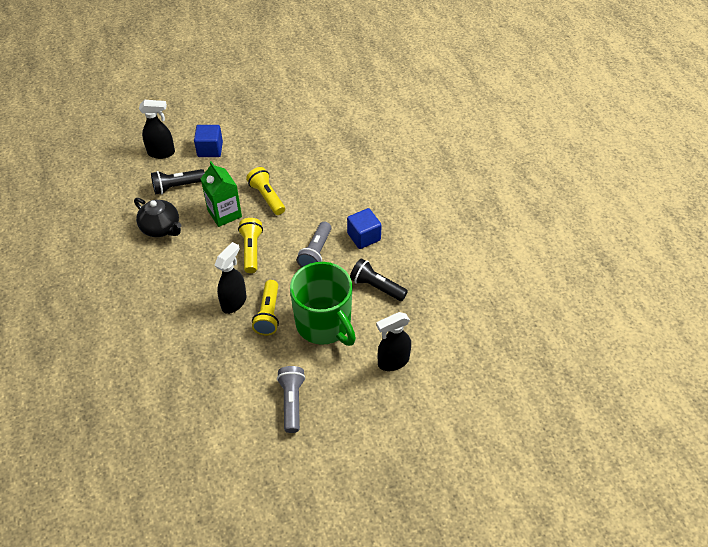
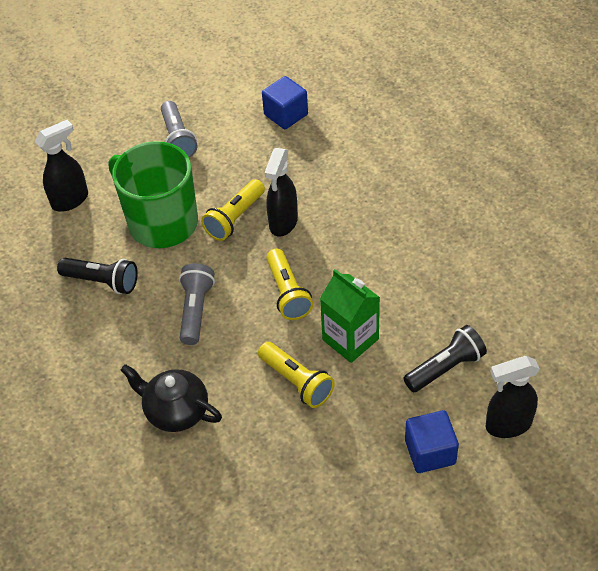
camera: 170 degrees right, 0 degrees up
(161, 228) = (431, 296): black teapot -> black teapot (176, 411)
(268, 314) = (234, 218): yellow flashlight -> yellow flashlight turned 135 degrees counterclockwise
(364, 237) = (131, 349): blue cube -> blue cube (286, 115)

